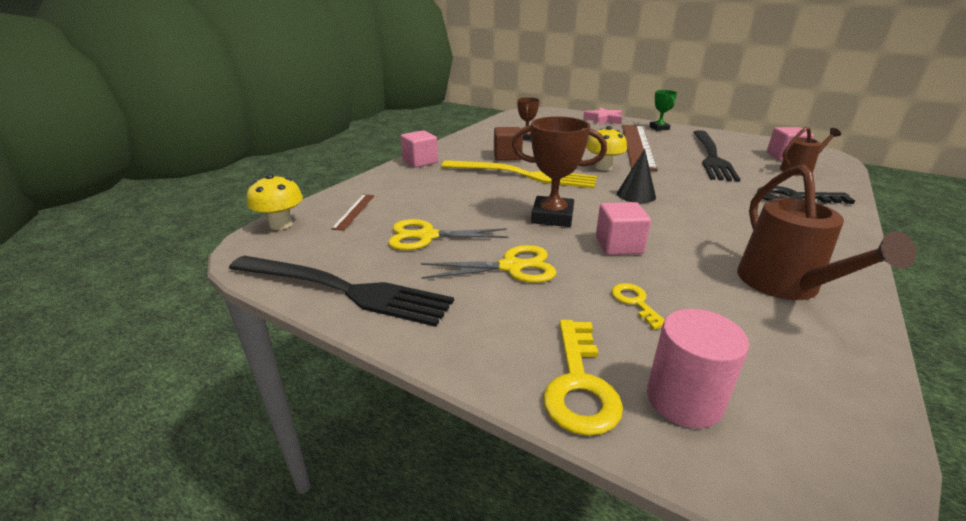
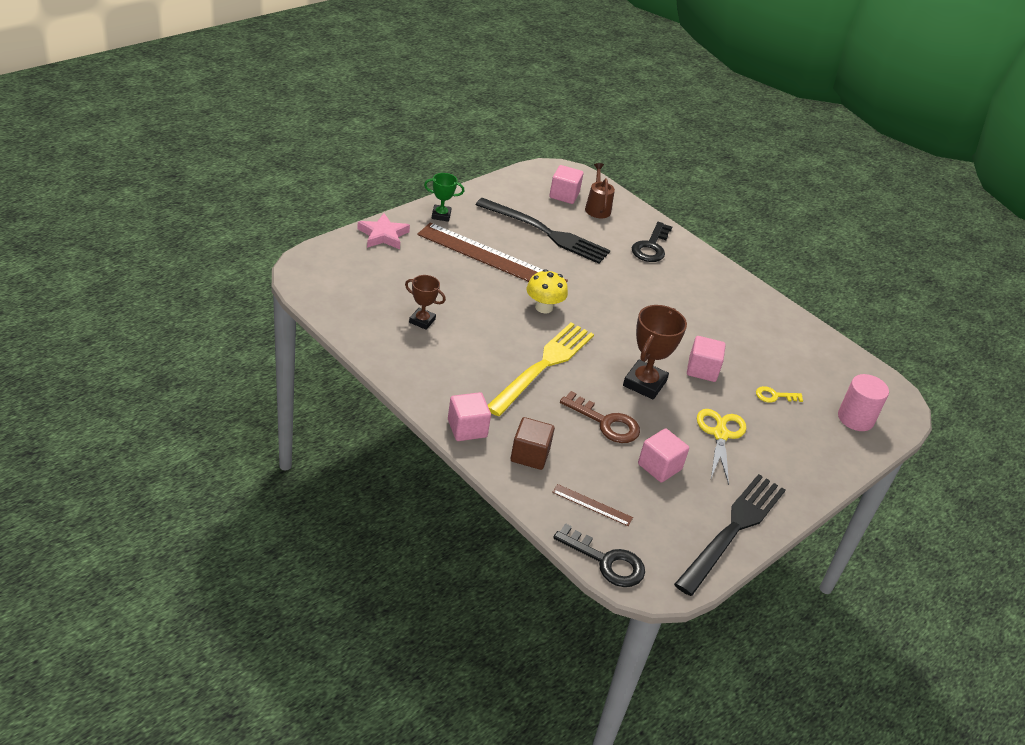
camera: 80 degrees left, 10 degrees up
(281, 224) = (606, 561): yellow mushroom -> black key
(427, 236) = (659, 467): yellow scissors -> pink cube
(472, 205) = (606, 422): none -> brown key
(507, 156) = (481, 357): brown cube -> brown cube (530, 455)
(579, 384) = (841, 449): yellow key -> none
(636, 195) = (617, 319): black cone -> none
(785, 286) = (768, 327): brown watering can -> none

